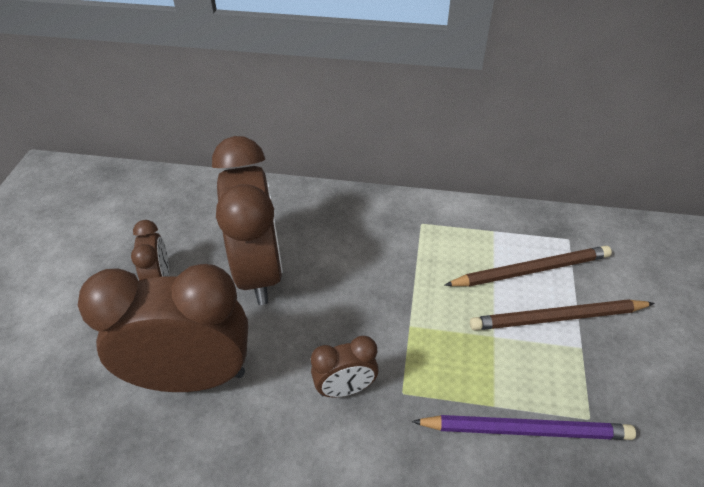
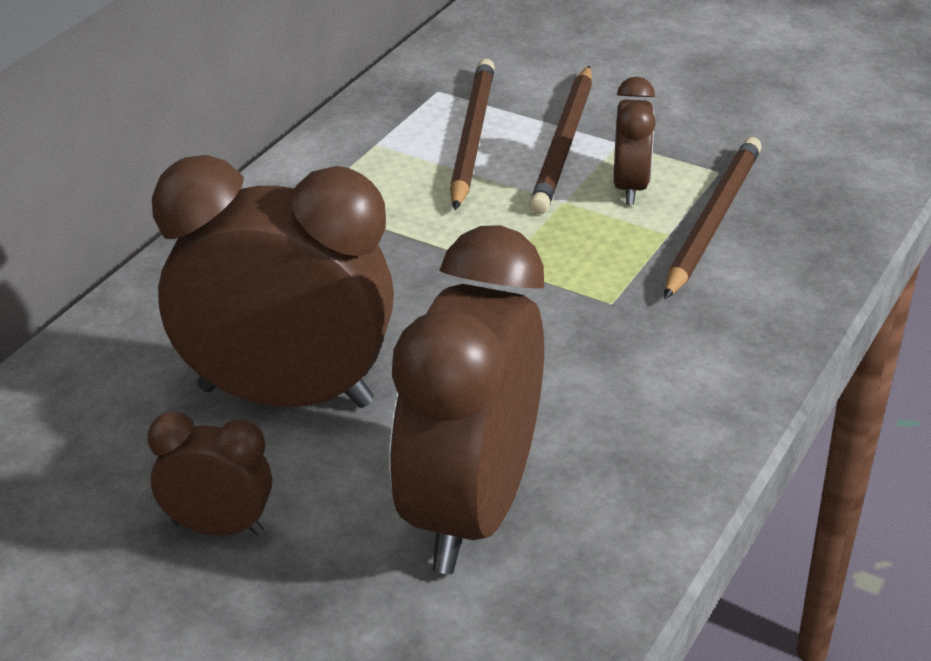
camera: 70 degrees left, 10 degrees down
(345, 388) = (578, 352): brown clock -> brown clock (630, 187)
(525, 430) = (712, 220): purple pencil -> brown pencil

